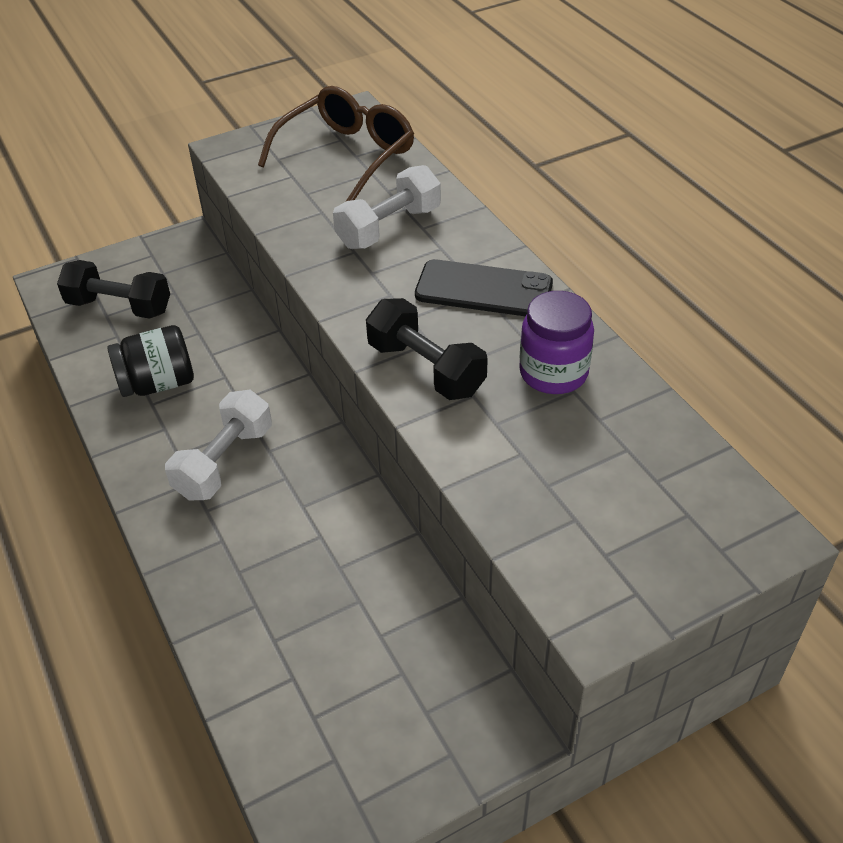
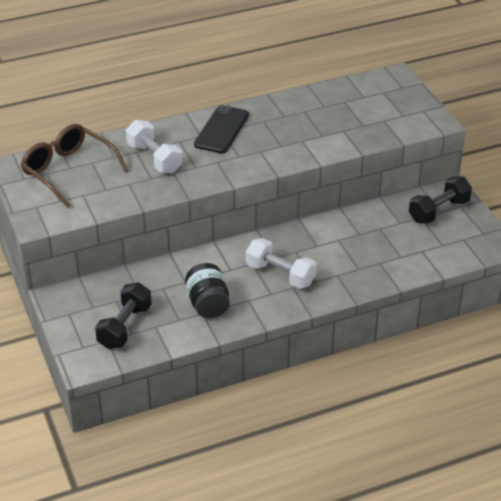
camera: 85 degrees left, 5 degrees down
(426, 369) = (281, 153): black dumbbell -> black dumbbell (438, 211)
(553, 373) = (291, 115): purple jar -> none

